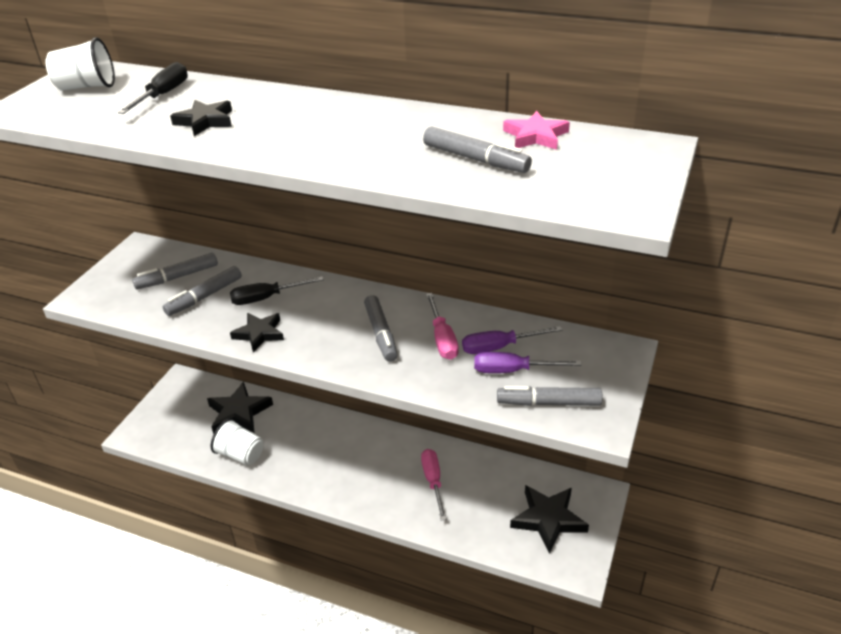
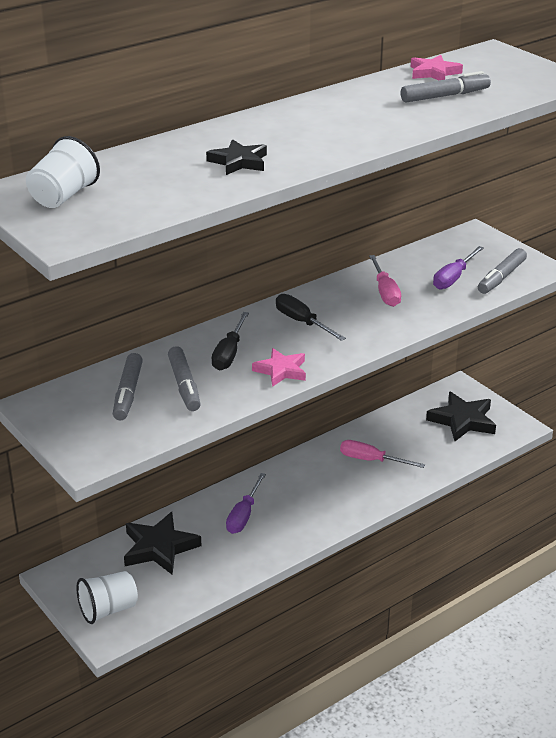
camera: 60 degrees left, 5 degrees down
(163, 95) = (147, 168): black screwdriver -> black screwdriver (302, 322)
(241, 454) = (223, 564): white cup -> white cup (108, 610)
(259, 334) = (281, 370): black star -> pink star
(381, 334) = (348, 315): grey marker -> none
(442, 338) = (385, 292): pink screwdriver -> pink screwdriver turned 60 degrees clockwise
(499, 347) = (421, 273): purple screwdriver -> purple screwdriver (244, 515)

